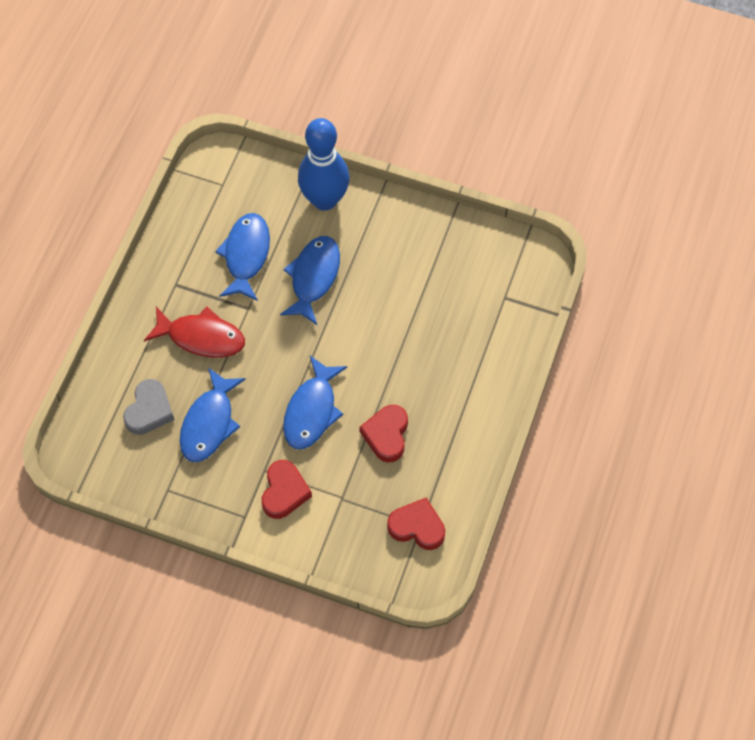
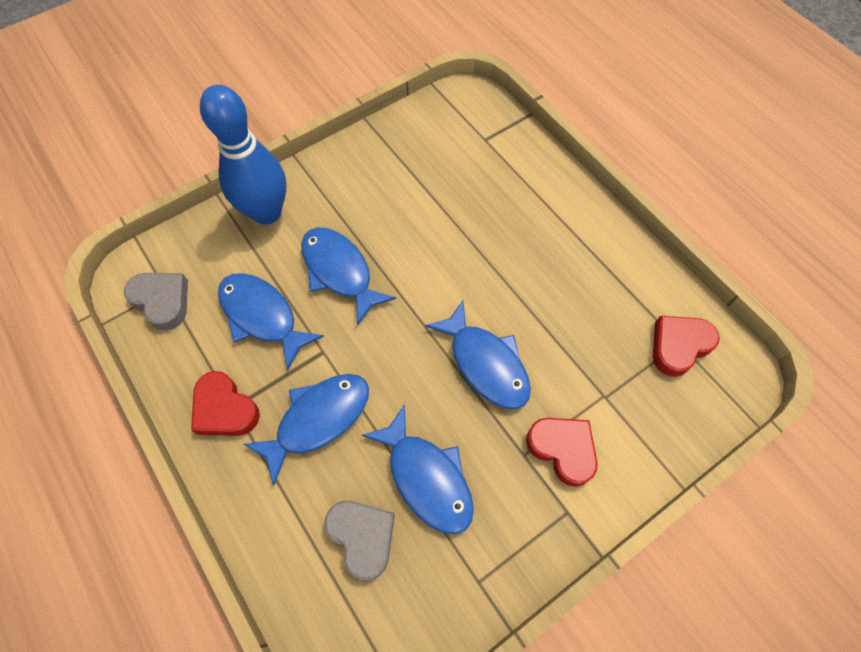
camera: 55 degrees left, 0 degrees up
(201, 337) = (318, 419): red fish -> blue fish
(213, 190) = (162, 301): none -> grey heart
(386, 435) = (559, 312): red heart -> red heart (225, 409)

